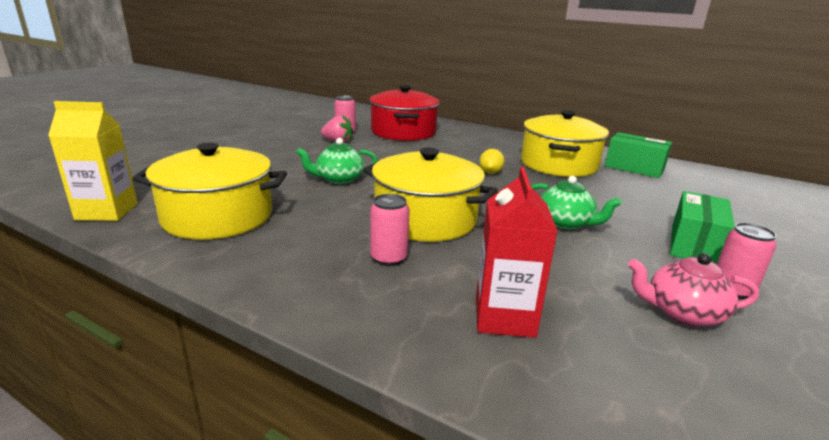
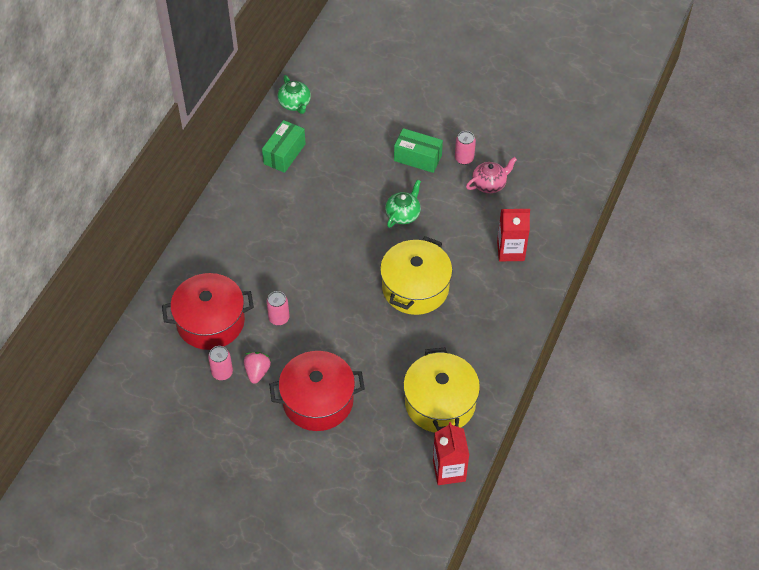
camera: 95 degrees left, 30 degrees up
(107, 211) = (449, 470): yellow carton -> red carton
(284, 159) = (318, 401): none -> red pot
(339, 179) = (357, 349): green teapot -> green teapot (295, 104)
(389, 258) = (470, 301): pink can -> pink can (279, 318)
(490, 172) = (318, 250): yellow lemon -> none
(558, 164) = (286, 203): yellow pot -> none
(682, 313) = (489, 184): pink teapot -> pink teapot turned 120 degrees counterclockwise

